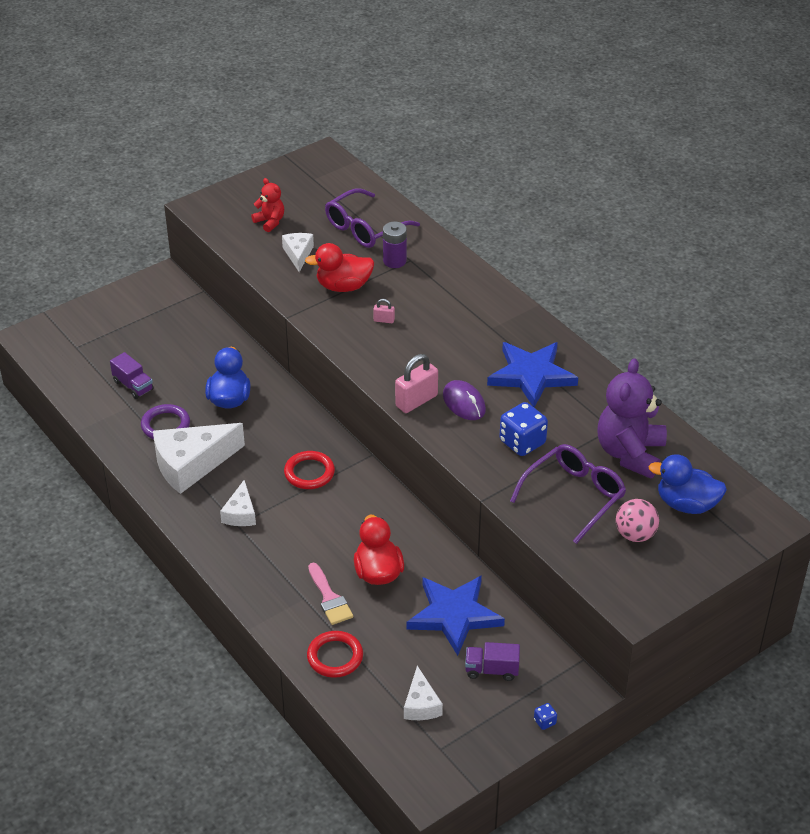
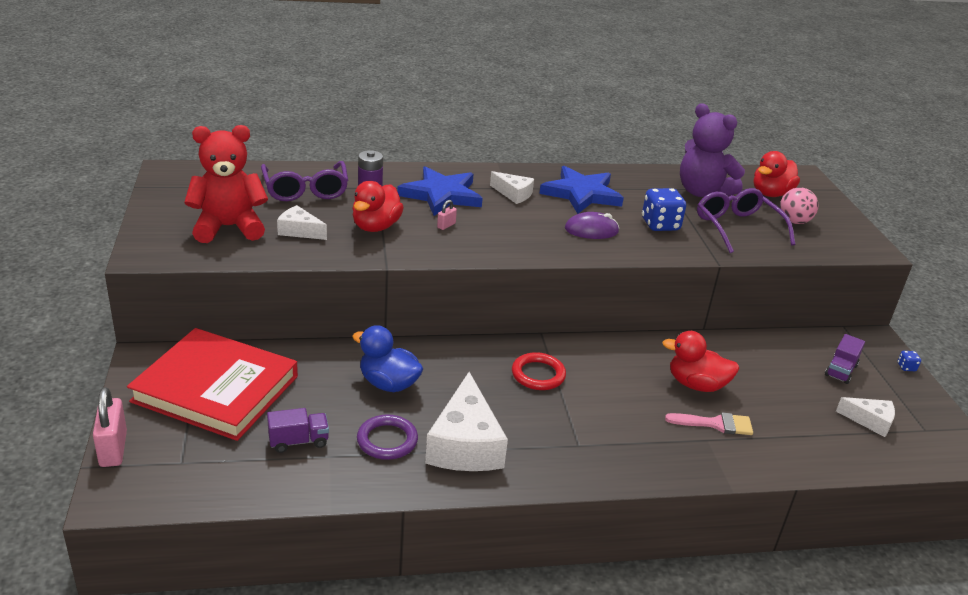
camera: 65 degrees left, 10 degrees down
(157, 324) = (216, 389): none -> red book
(240, 513) = (564, 437): white cheese -> white cheese (513, 194)
(270, 222) = (228, 227): red teddy bear -> red teddy bear, size x1.96
(335, 657) = (794, 448): red ring -> none
(416, 401) = (570, 248): pink padlock -> pink padlock (113, 449)
(454, 615) = (769, 365): blue star -> blue star (441, 195)
(686, 504) = (771, 194): blue duck -> red duck

